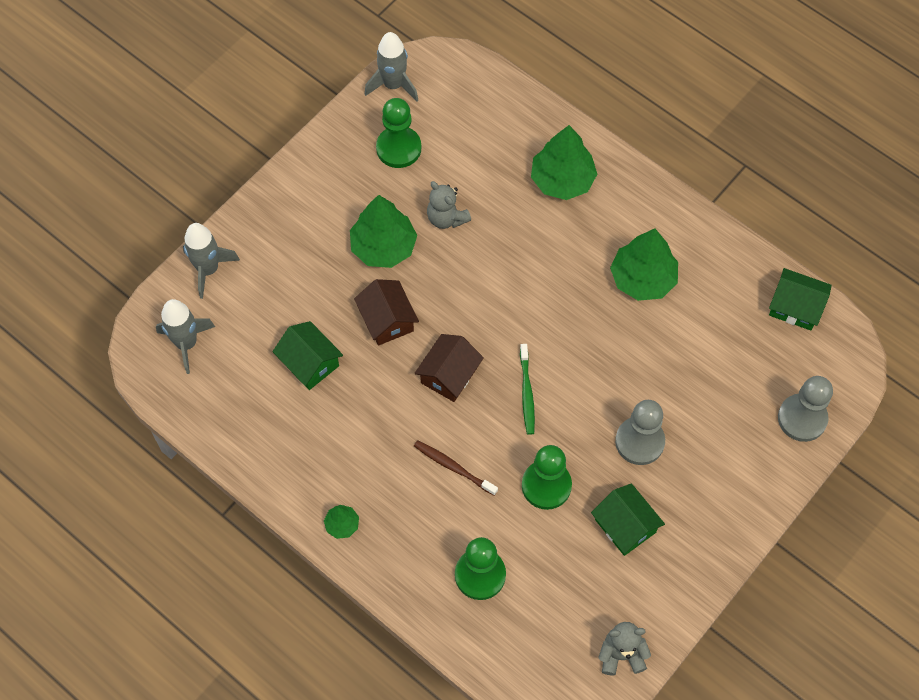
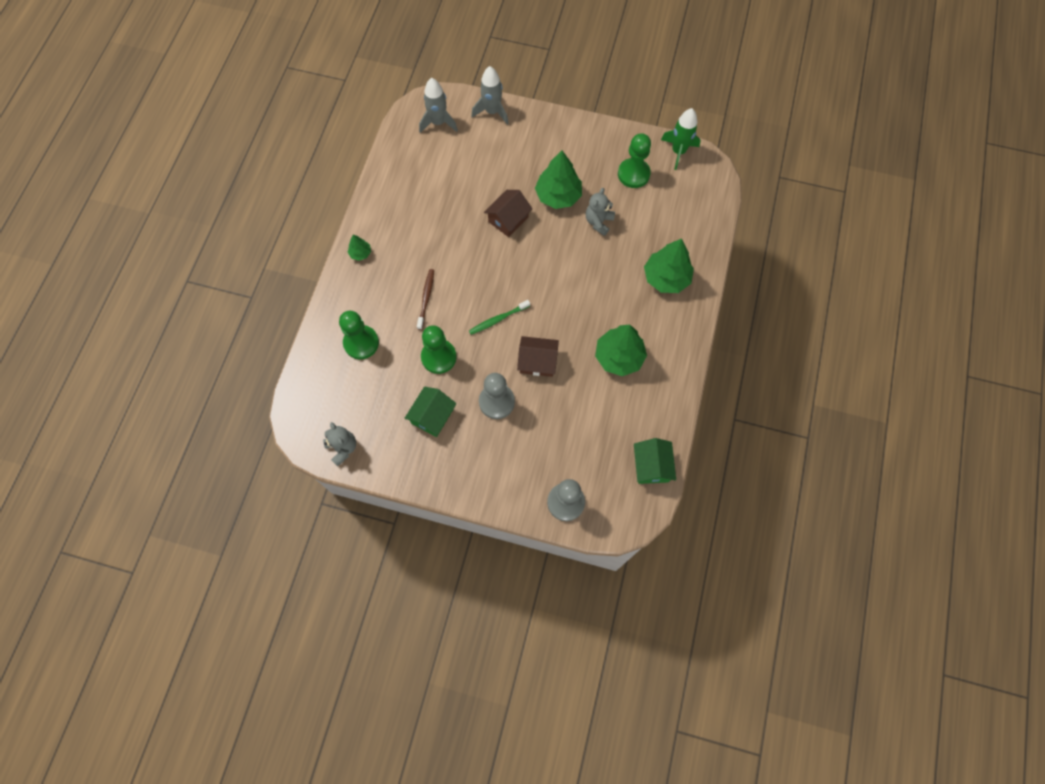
camera: 65 degrees right, 5 degrees up
(310, 363) = (458, 190): green house -> none
(393, 85) = (678, 151): grey rocket -> green rocket
(449, 375) = (488, 269): brown house -> brown house (537, 361)

